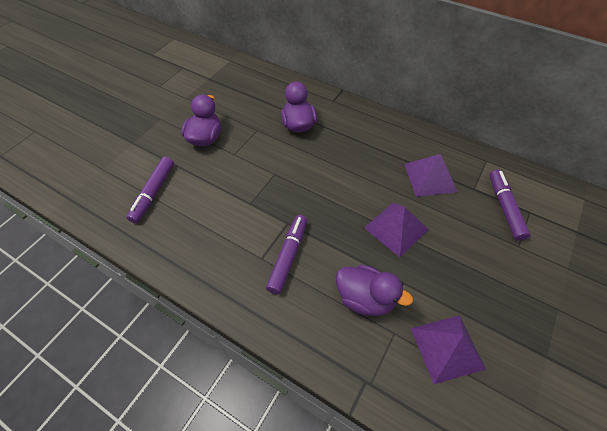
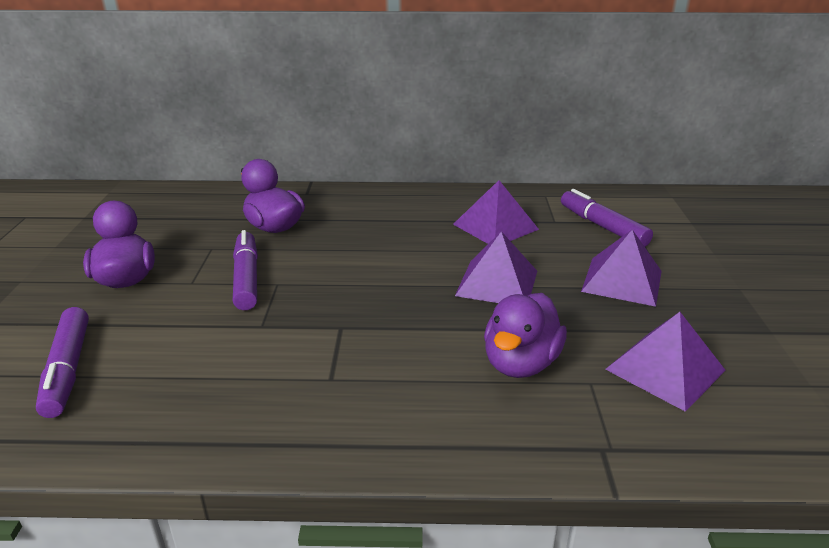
camera: 30 degrees left, 25 degrees down
(288, 256) = (372, 361): purple marker -> purple marker (246, 278)
(365, 298) = (520, 363): purple duck -> purple duck turned 120 degrees clockwise
(478, 263) = (622, 281): none -> purple pyramid

